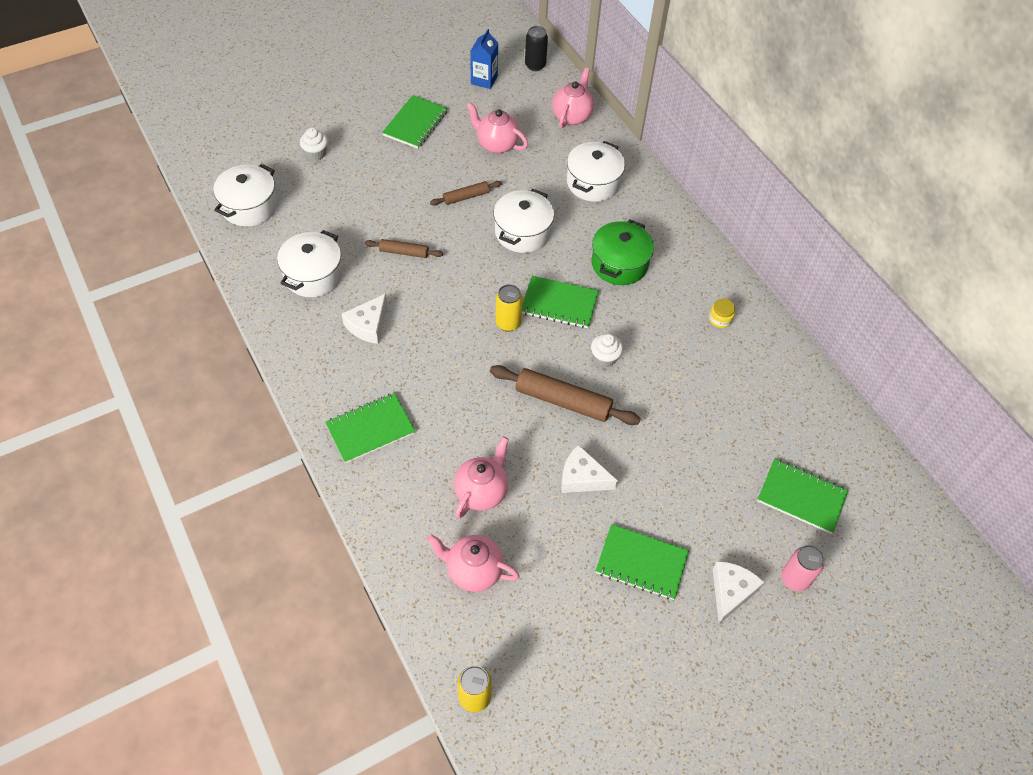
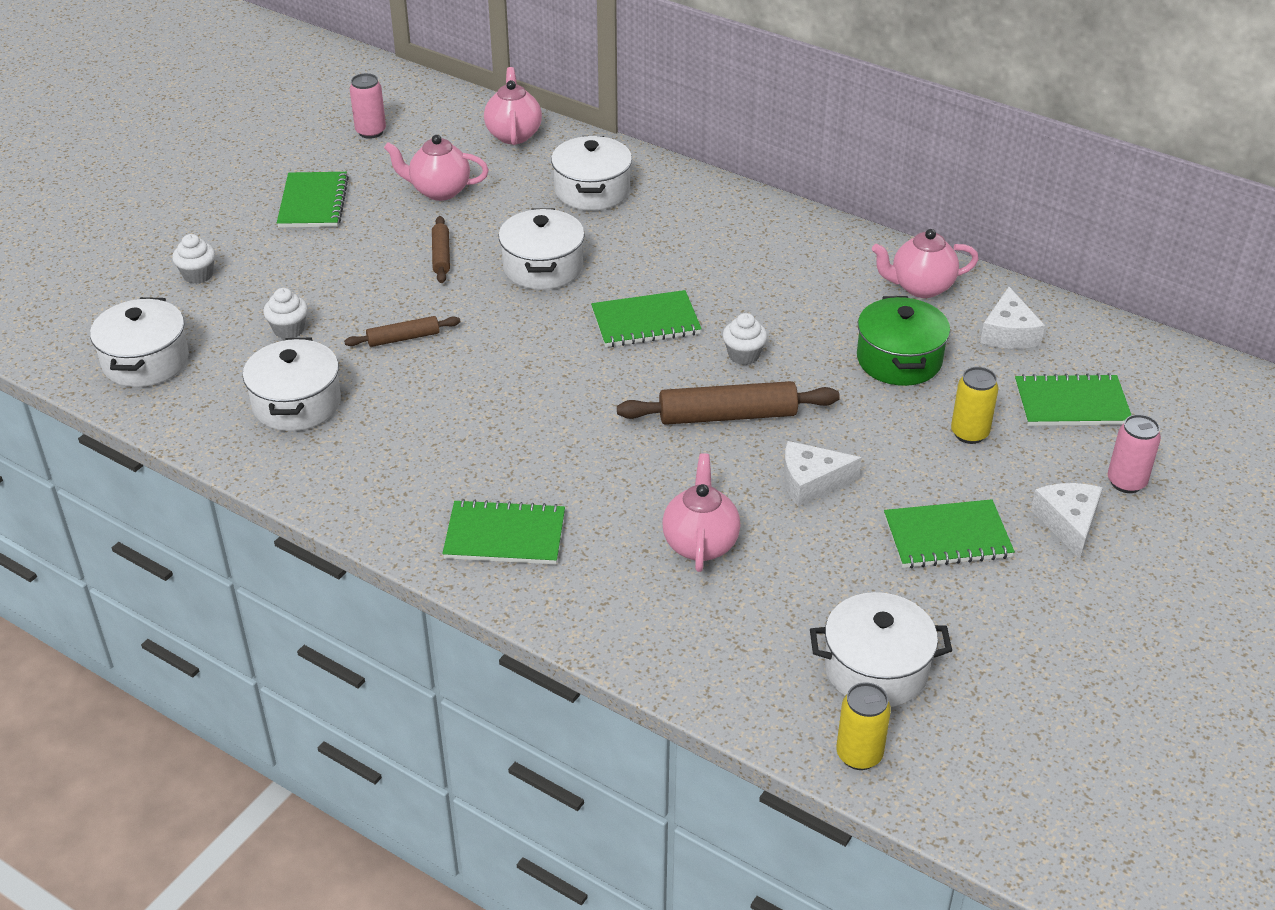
camera: 25 degrees left, 15 degrees down
(342, 217) = (289, 330): none -> white cupcake
(368, 325) = (415, 429): white cheese -> white cheese (1008, 333)
(370, 429) = (505, 536): green notebook -> green notebook turned 60 degrees clockwise
(466, 197) = (441, 255): brown rolling pin -> brown rolling pin turned 45 degrees counterclockwise
(473, 571) = (754, 628): pink teapot -> pink teapot (920, 287)
(484, 80) = (371, 132): blue carton -> pink can
(508, 323) = (597, 363): yellow can -> yellow can (969, 433)
(527, 640) = (876, 669): none -> white pot
(535, 65) = (426, 98): black can -> none
(619, 264) = (687, 258): green pot -> green pot (899, 360)
(720, 319) = (848, 271): yellow jar -> none

